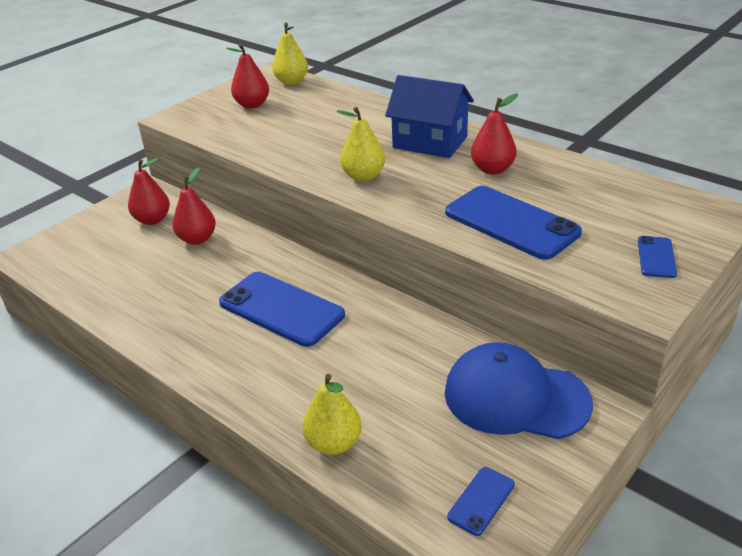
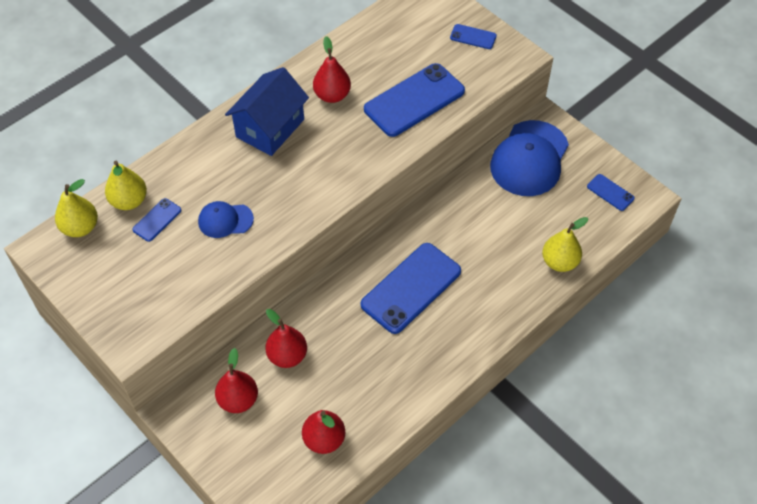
camera: 85 degrees left, 20 degrees up
(252, 105) = (128, 266): red pear -> red pear (324, 439)
(303, 108) = (157, 220): none -> blue phone
(306, 137) = (225, 220): none -> blue cap
(363, 176) = (317, 182): yellow pear -> yellow pear (129, 201)

